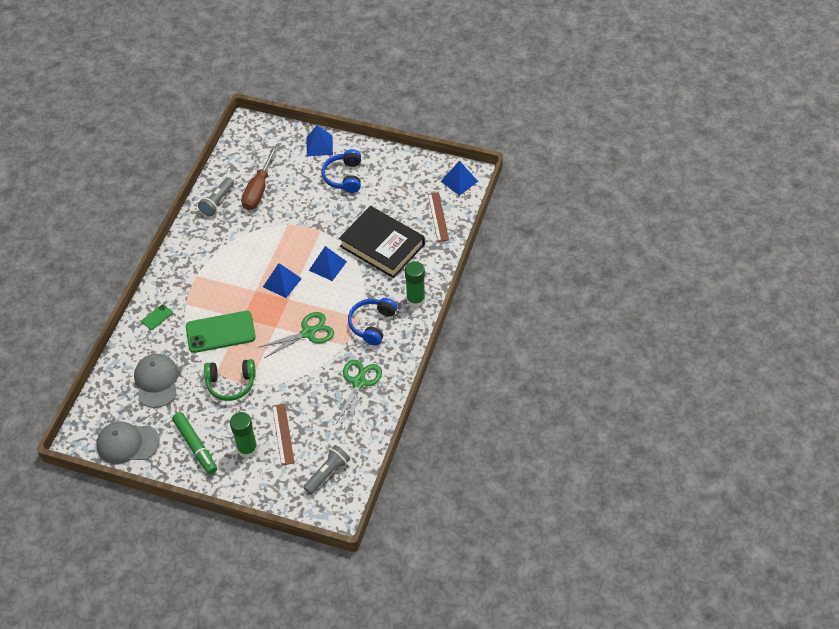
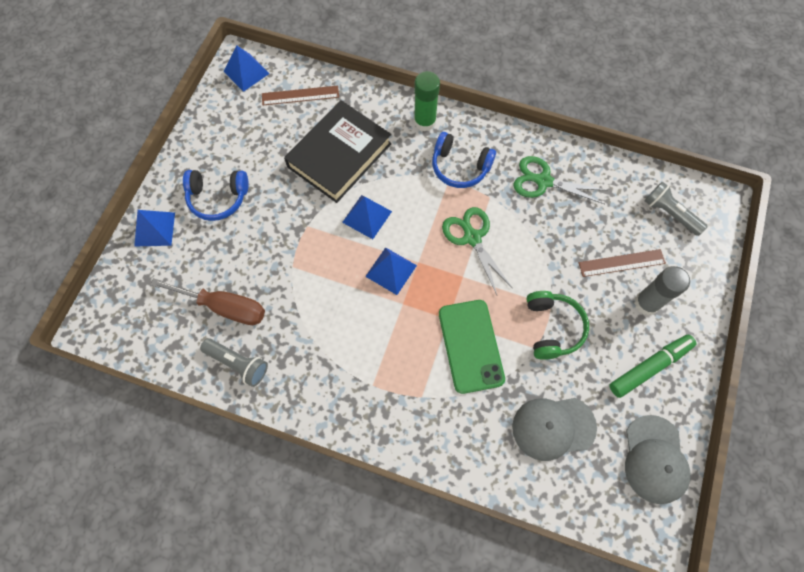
camera: 90 degrees left, 15 degrees up
(157, 317) = (444, 436): green phone -> none
(247, 449) = (646, 303): green glue stick -> grey glue stick

